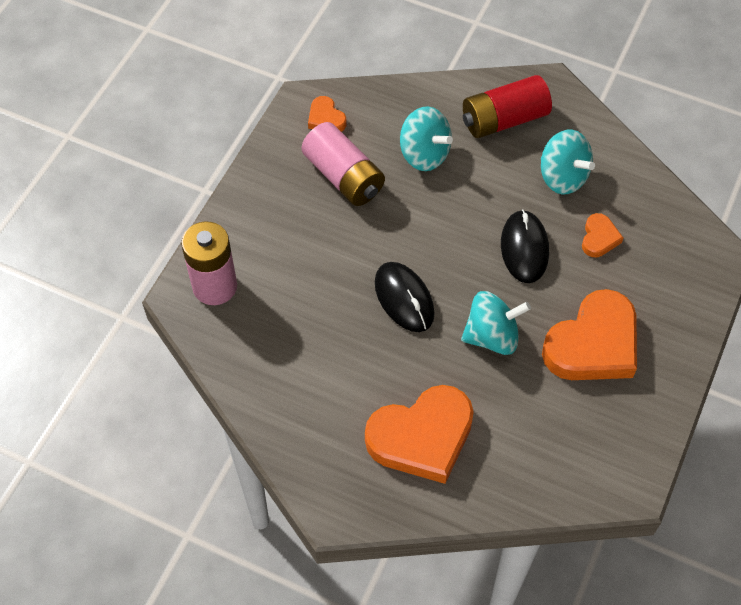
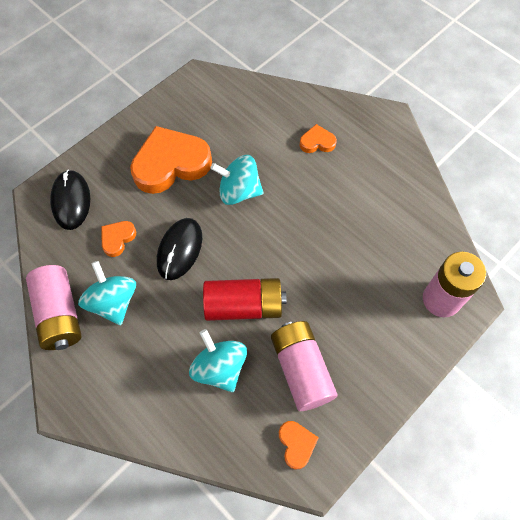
camera: 160 degrees left, 5 degrees up
(404, 298) = (291, 240): black mouse -> black mouse (71, 201)
(422, 437) = (317, 142): orange heart -> orange heart, size x0.46
(504, 119) = (130, 380): red battery -> red battery (244, 306)
(608, 150) = (59, 314): none -> pink battery

